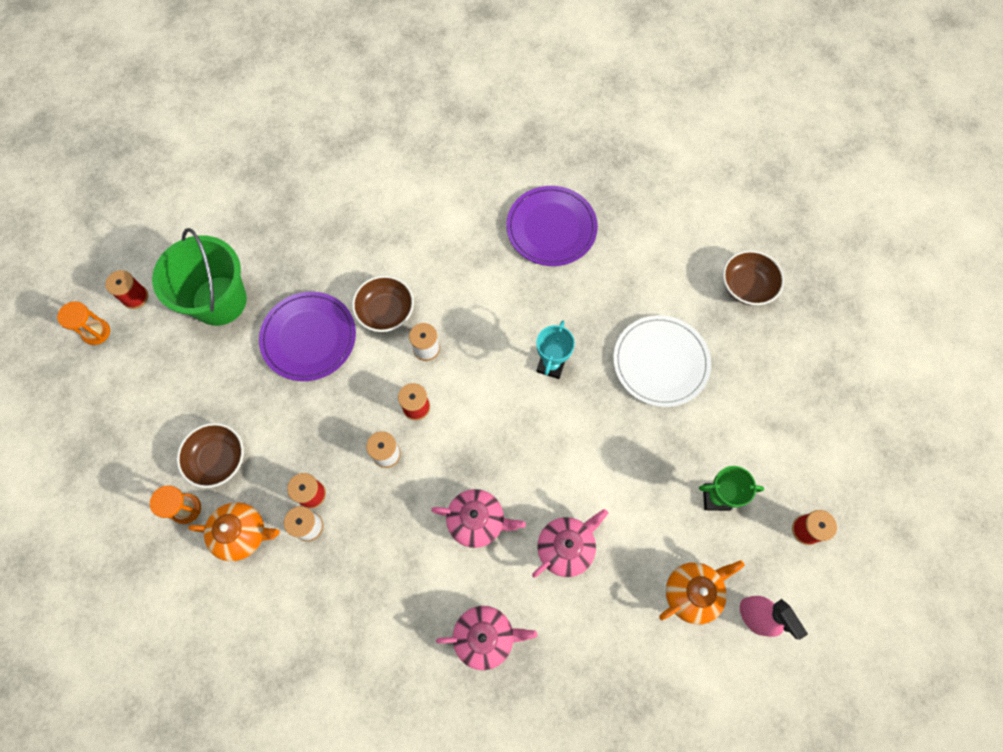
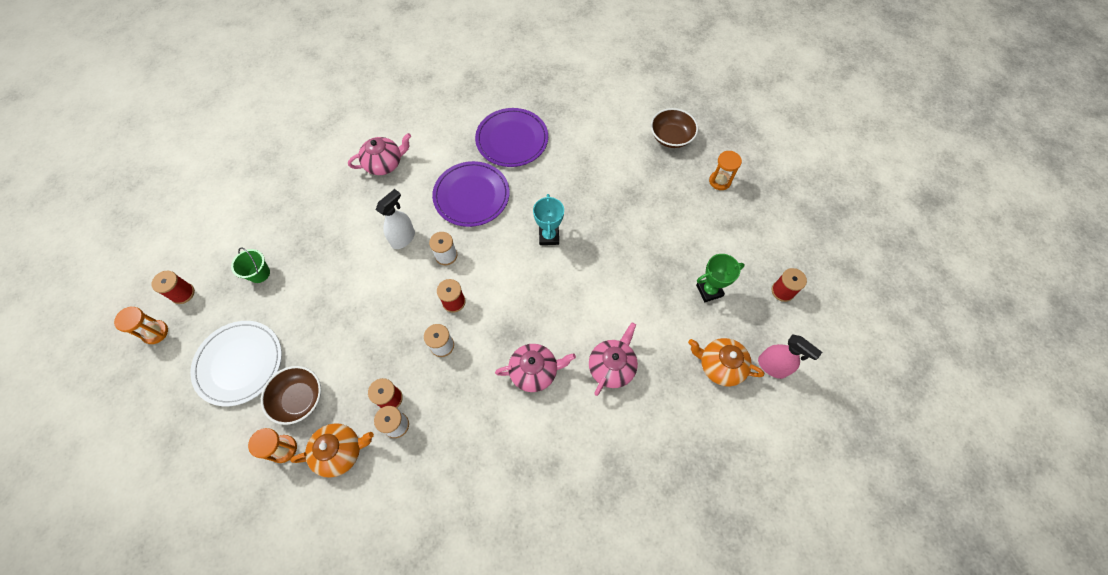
camera: 20 degrees left, 5 degrees down
(219, 301) = (259, 273): green bucket -> green bucket, size x0.45
(309, 337) = (346, 278): purple plate -> purple plate (471, 196)
(386, 311) = (403, 238): brown bowl -> white spray bottle
(485, 637) = (574, 459): pink teapot -> pink teapot (384, 164)
(660, 362) = (630, 208): white plate -> white plate (239, 363)
(692, 592) = (720, 365): orange teapot -> orange teapot turned 105 degrees counterclockwise
(785, 364) = (720, 181): none -> orange hourglass

